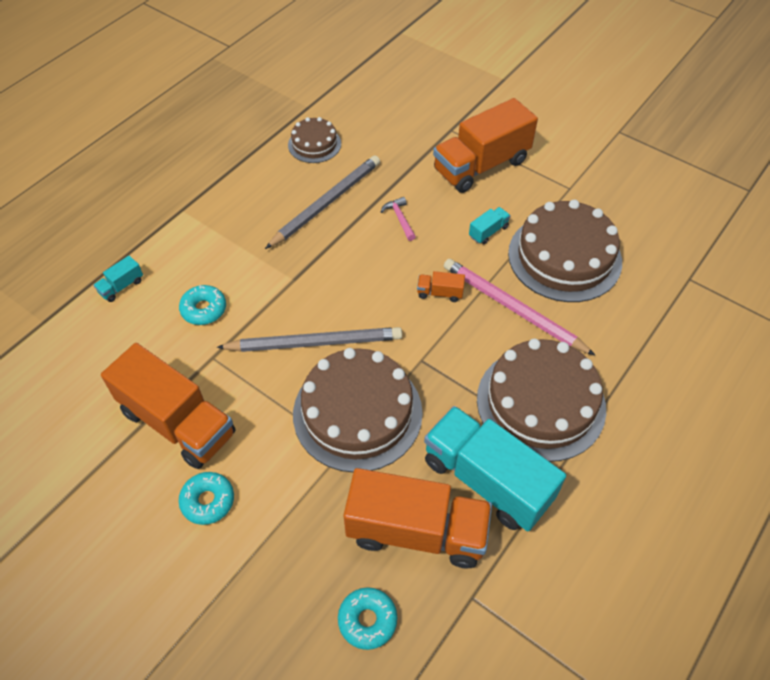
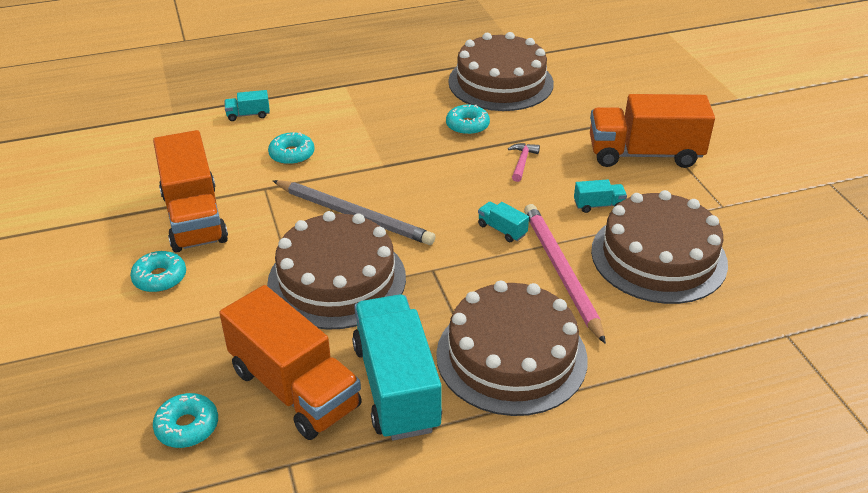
camera: 35 degrees right, 15 degrees down
(314, 144) = (500, 82): brown cake -> brown cake, size x1.89
(326, 203) = (467, 126): grey pencil -> turquoise donut
(440, 293) = (502, 230): orange truck -> turquoise truck

